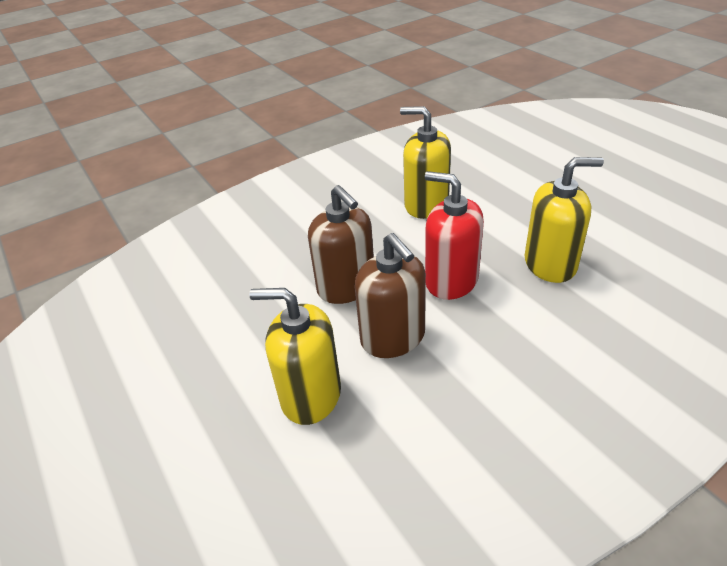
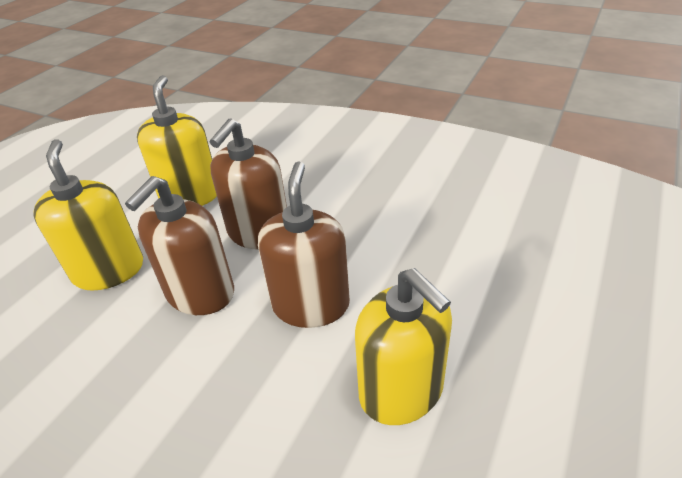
camera: 60 degrees right, 0 degrees up
(426, 205) = (435, 234): yellow soap dispenser -> yellow soap dispenser (190, 195)
(451, 280) = (311, 305): red soap dispenser -> brown soap dispenser

